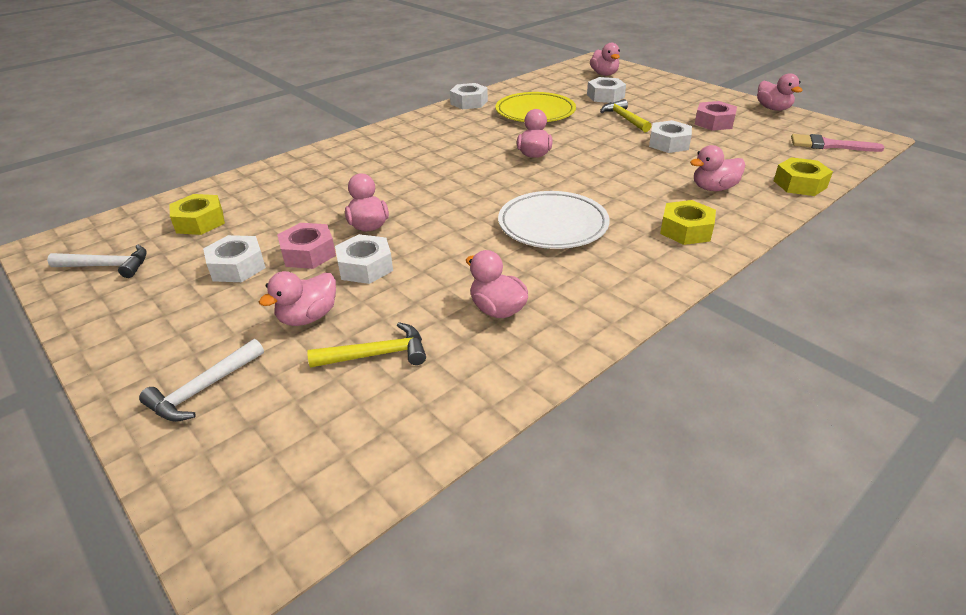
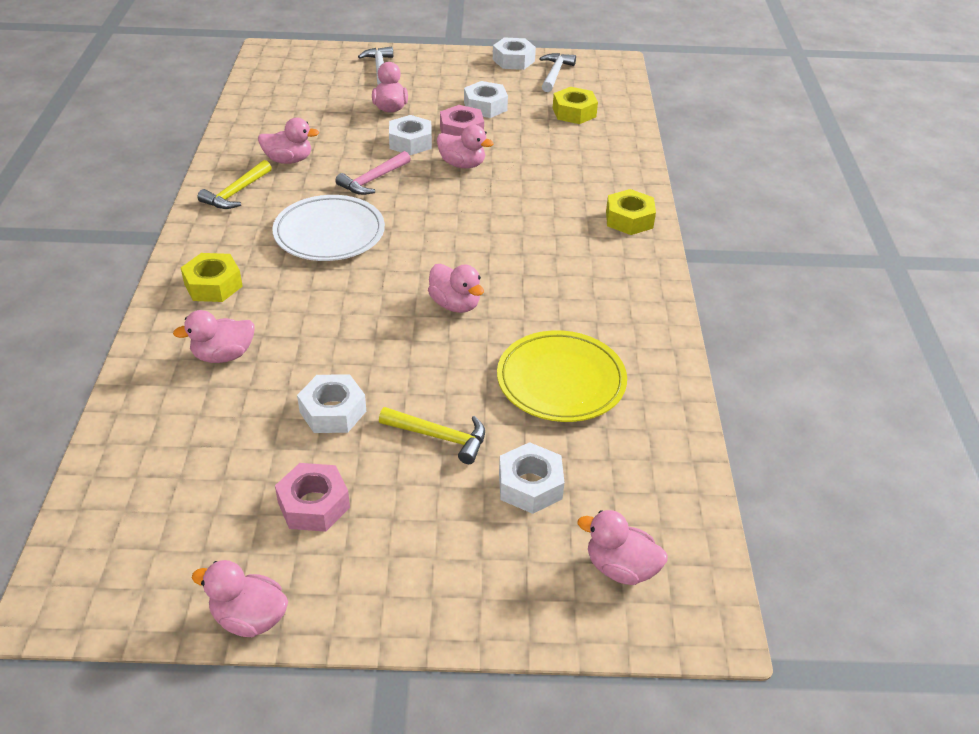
camera: 130 degrees right, 5 degrees up
(108, 266) = (555, 73): white hammer -> white hammer turned 150 degrees clockwise
(377, 354) = (323, 112): yellow hammer -> yellow hammer (236, 193)
(456, 249) = (373, 180): none -> pink hammer
(469, 102) = (665, 353): white nut -> white nut (513, 60)
(713, 188) = (223, 355): pink duck -> pink duck turned 135 degrees counterclockwise
(799, 184) = (130, 416): yellow nut -> yellow nut (629, 219)
(828, 145) = (118, 538): pink brush -> none

